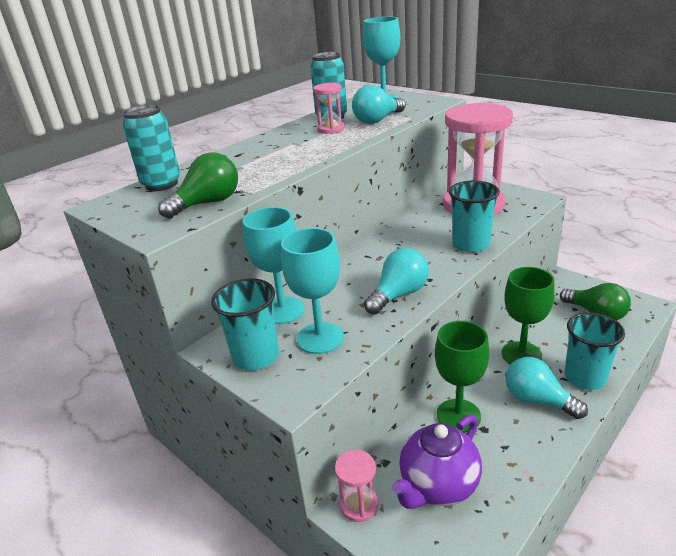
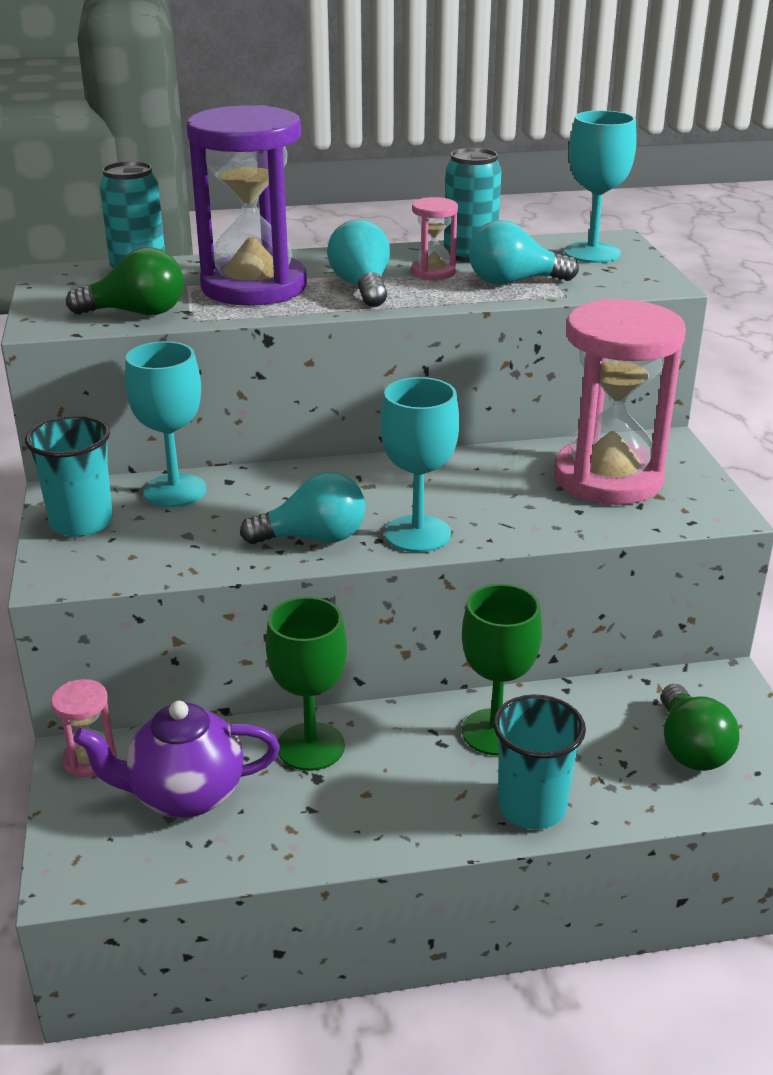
camera: 35 degrees right, 0 degrees up
(251, 167) = (254, 287): none -> purple hourglass
(320, 338) = (163, 538): turquoise goblet -> turquoise goblet (417, 534)
(471, 244) = (504, 525): turquoise cup -> none
(537, 400) = (427, 791): turquoise light bulb -> turquoise light bulb (362, 287)

